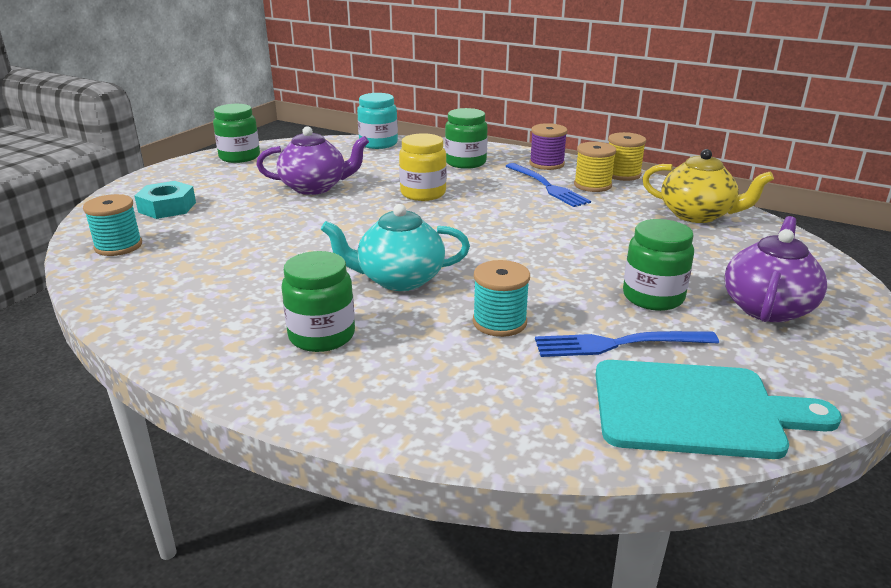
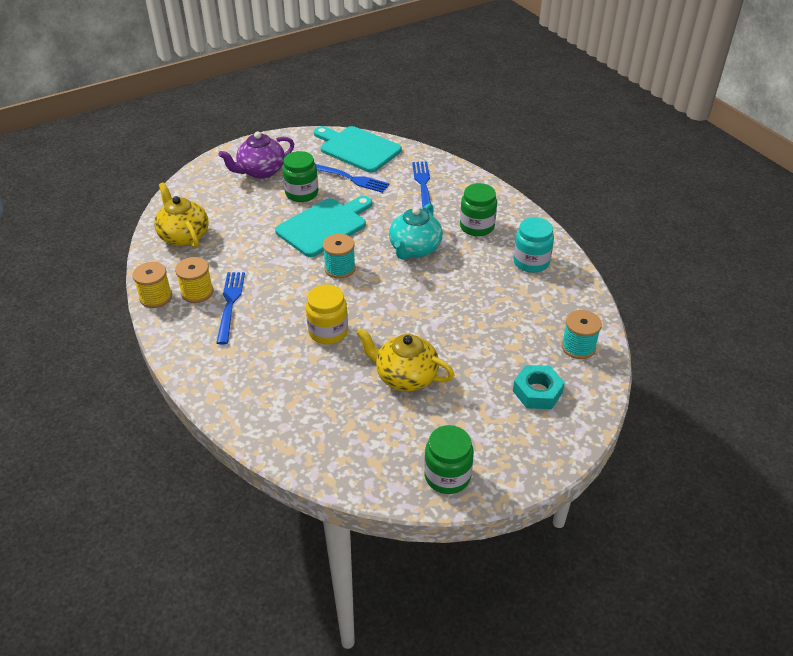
camera: 150 degrees left, 15 degrees up
(315, 187) = (405, 376): purple teapot -> yellow teapot
(378, 143) = (290, 447): turquoise jar -> turquoise jar (531, 262)
(399, 279) = (414, 249): turquoise teapot -> turquoise teapot turned 90 degrees clockwise
(465, 162) = (249, 368): green jar -> none
(479, 376) = (423, 185): none -> blue fork
(499, 322) = (389, 205): turquoise spool -> turquoise spool (340, 268)
(546, 164) = (188, 337): purple spool -> none
(556, 269) = (324, 226): none -> turquoise cutting board

